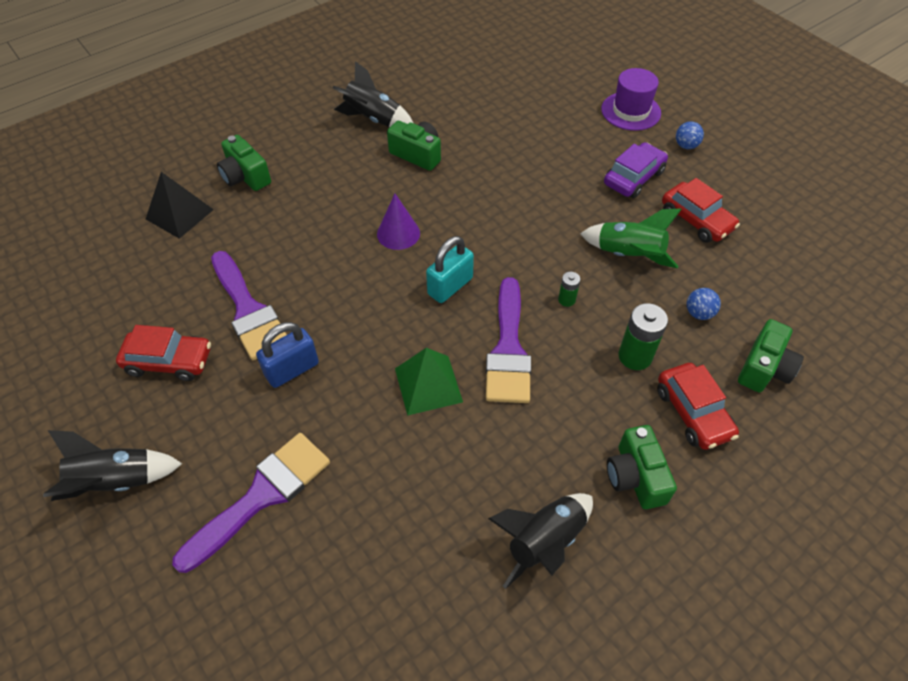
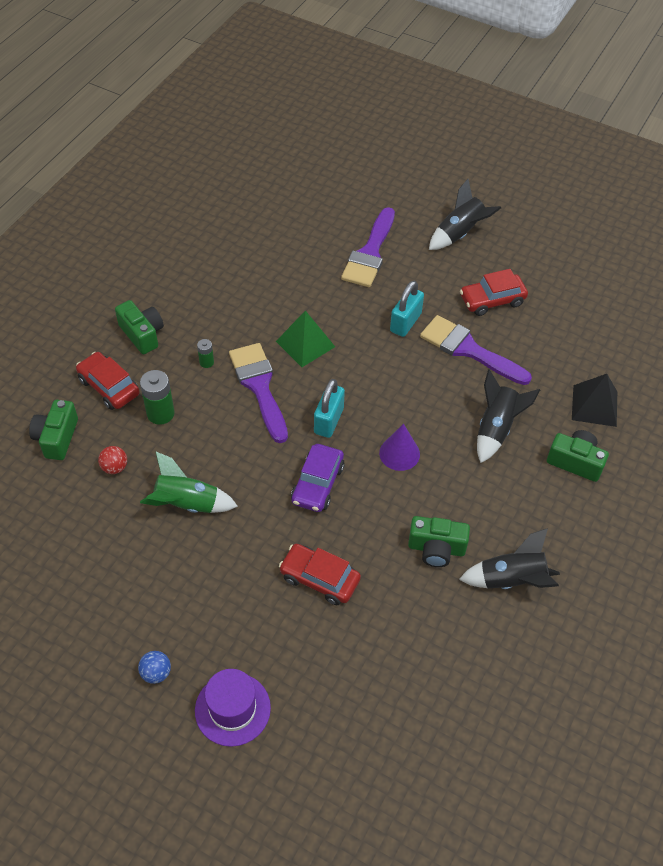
camera: 155 degrees right, 0 degrees up
(292, 369) = (405, 322): blue padlock -> turquoise padlock
(544, 541) = (190, 284): black rocket -> black rocket (496, 428)
(566, 300) = (228, 442): green battery -> green battery (206, 362)
(633, 178) = (204, 601): purple car -> purple car (317, 484)
(696, 220) = (130, 568): red car -> red car (319, 579)
(698, 313) = (115, 467): blue ball -> red ball

